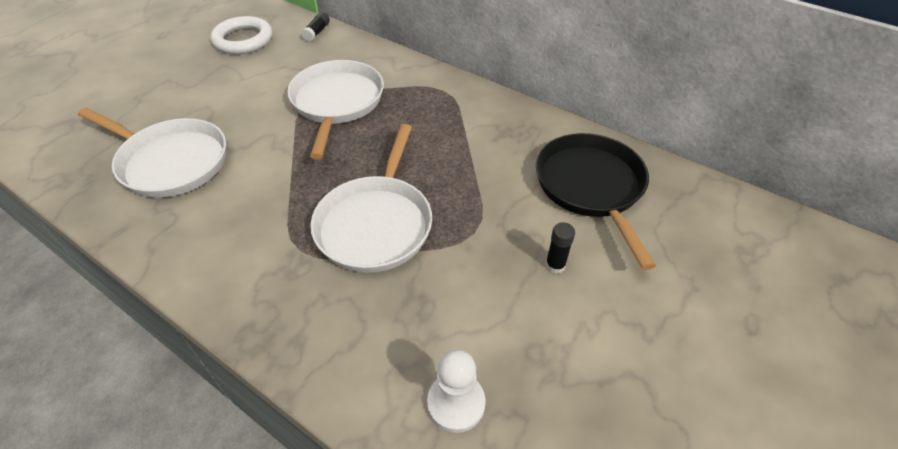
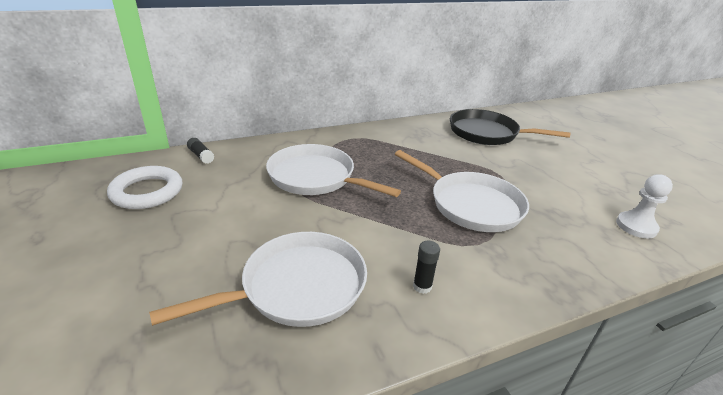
camera: 60 degrees left, 15 degrees down
(555, 265) = (542, 163): black glue stick -> black glue stick (422, 286)

